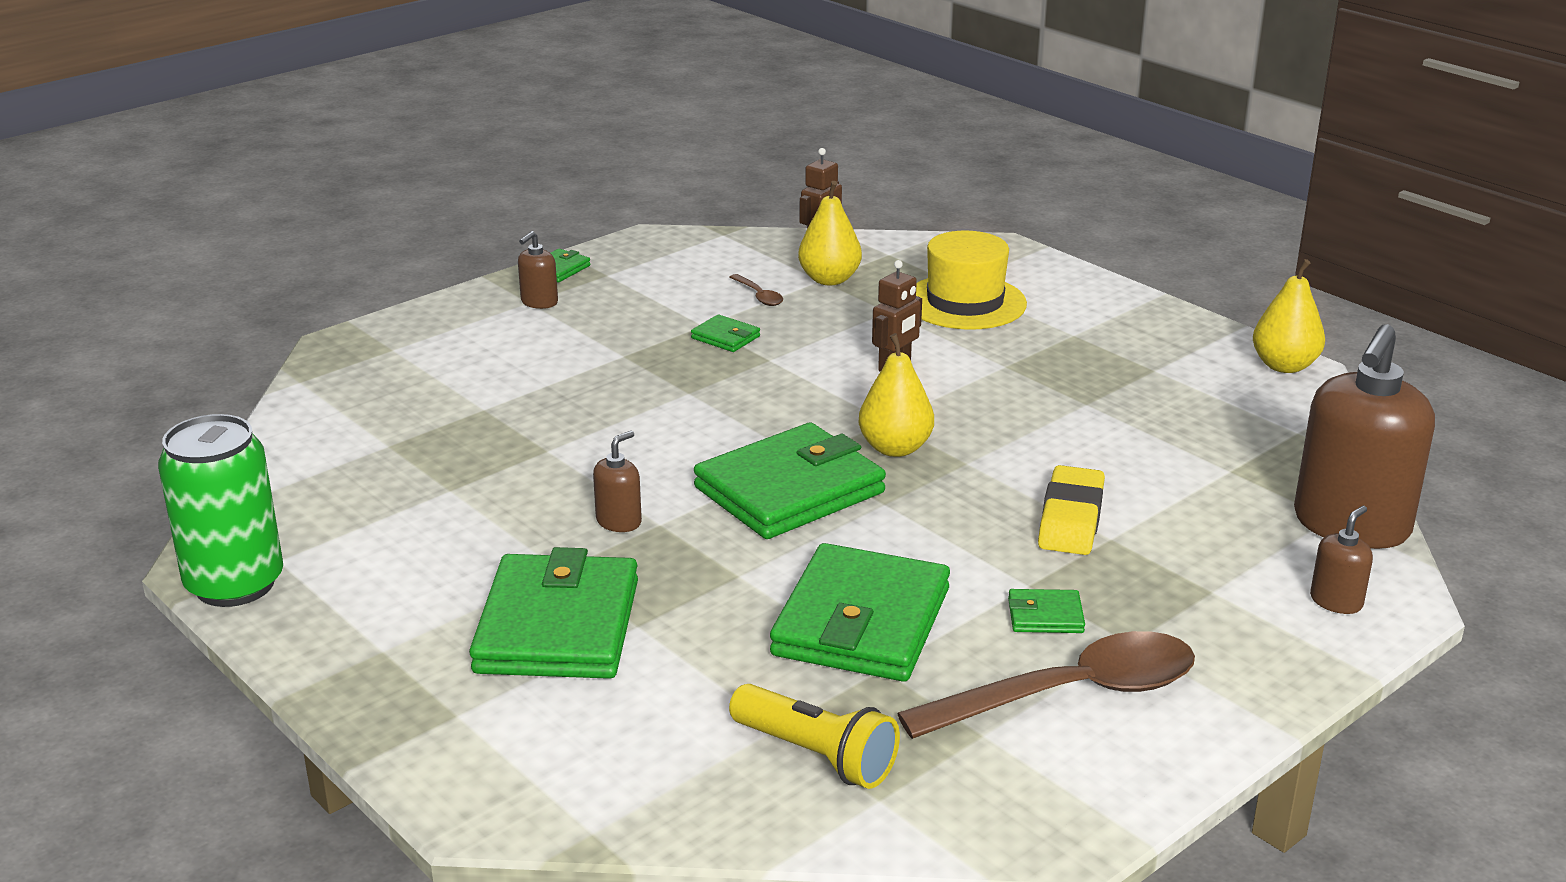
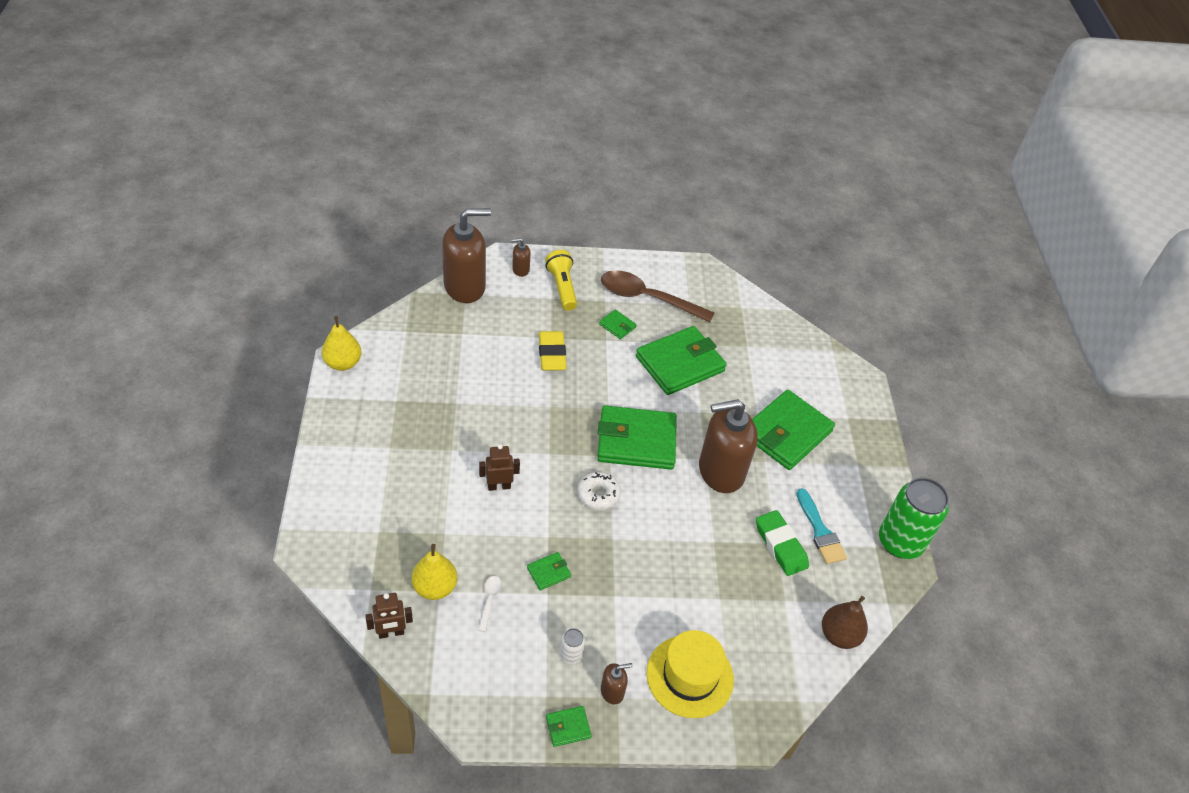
camera: 145 degrees left, 20 degrees up
(280, 449) = (839, 635): none -> brown pear
(389, 533) = (820, 531): none -> turquoise brush
(441, 490) = (780, 545): none -> green eraser
(616, 303) = (571, 655): none -> white can
(619, 521) = (720, 471): brown soap dispenser -> brown soap dispenser, size x2.32
(725, 337) = (548, 572): green wallet -> green wallet turned 75 degrees clockwise
(758, 296) = (489, 601): brown spoon -> white spoon
(762, 417) = (598, 495): none -> white donut
(816, 756) = (746, 330): yellow flashlight -> yellow flashlight (562, 287)
(895, 448) = (567, 434): yellow pear -> none
(965, 302) = (399, 511): yellow hat -> yellow hat (690, 676)
(1070, 519) = (552, 354): yellow eraser -> yellow eraser turned 60 degrees counterclockwise

